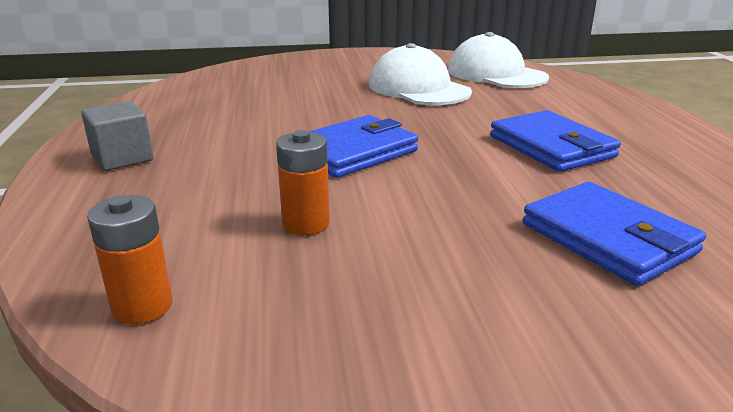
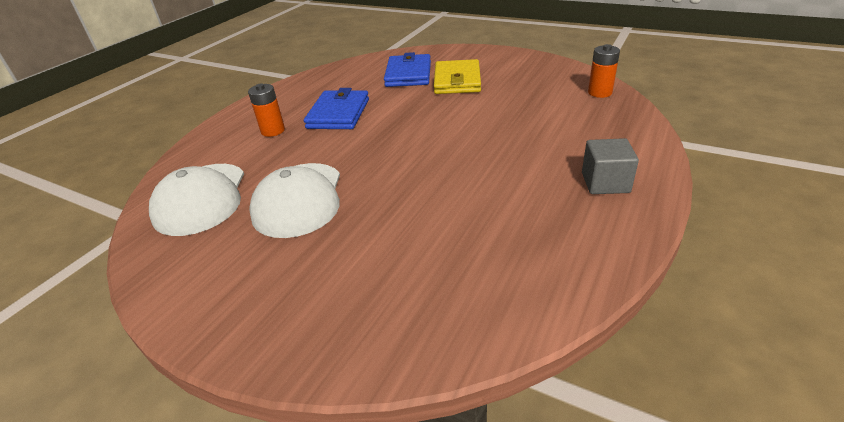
camera: 140 degrees left, 10 degrees up
(306, 223) = (515, 106): orange battery -> orange battery (273, 131)
(354, 152) = (445, 141): blue wallet -> none
(485, 250) = (457, 81): none -> yellow wallet

